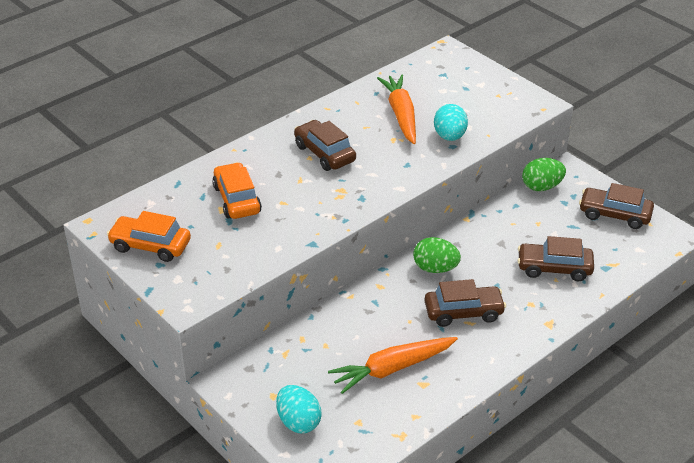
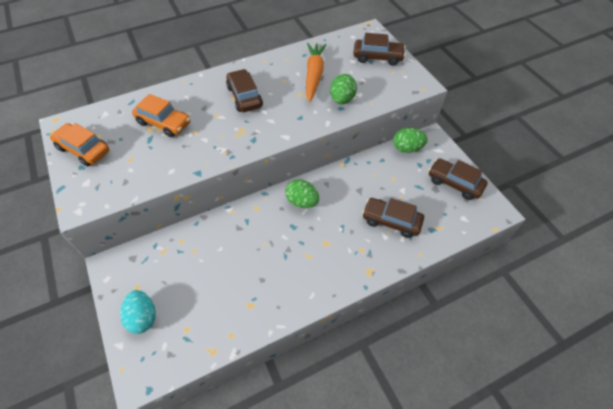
camera: 15 degrees right, 15 degrees up
(237, 199) = (164, 123): orange car -> orange car turned 120 degrees clockwise
(392, 369) = (232, 285): orange carrot -> none
(449, 136) = (342, 99): turquoise egg -> green egg
(463, 312) = (307, 245): brown car -> brown car (377, 57)

